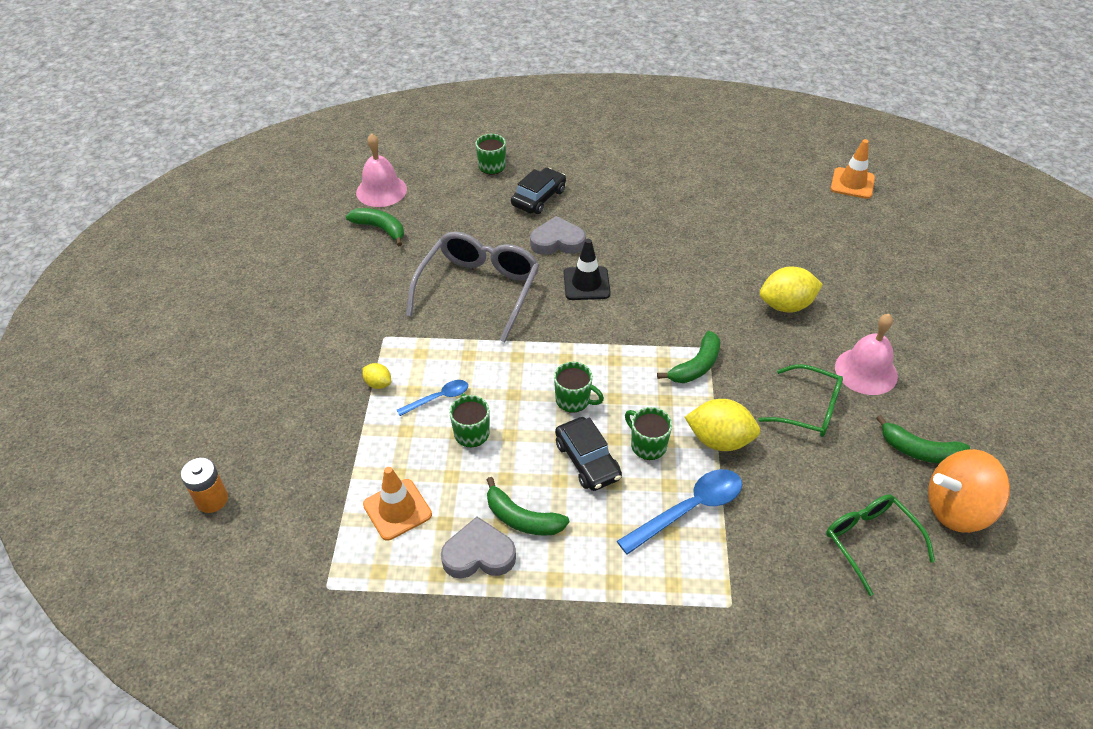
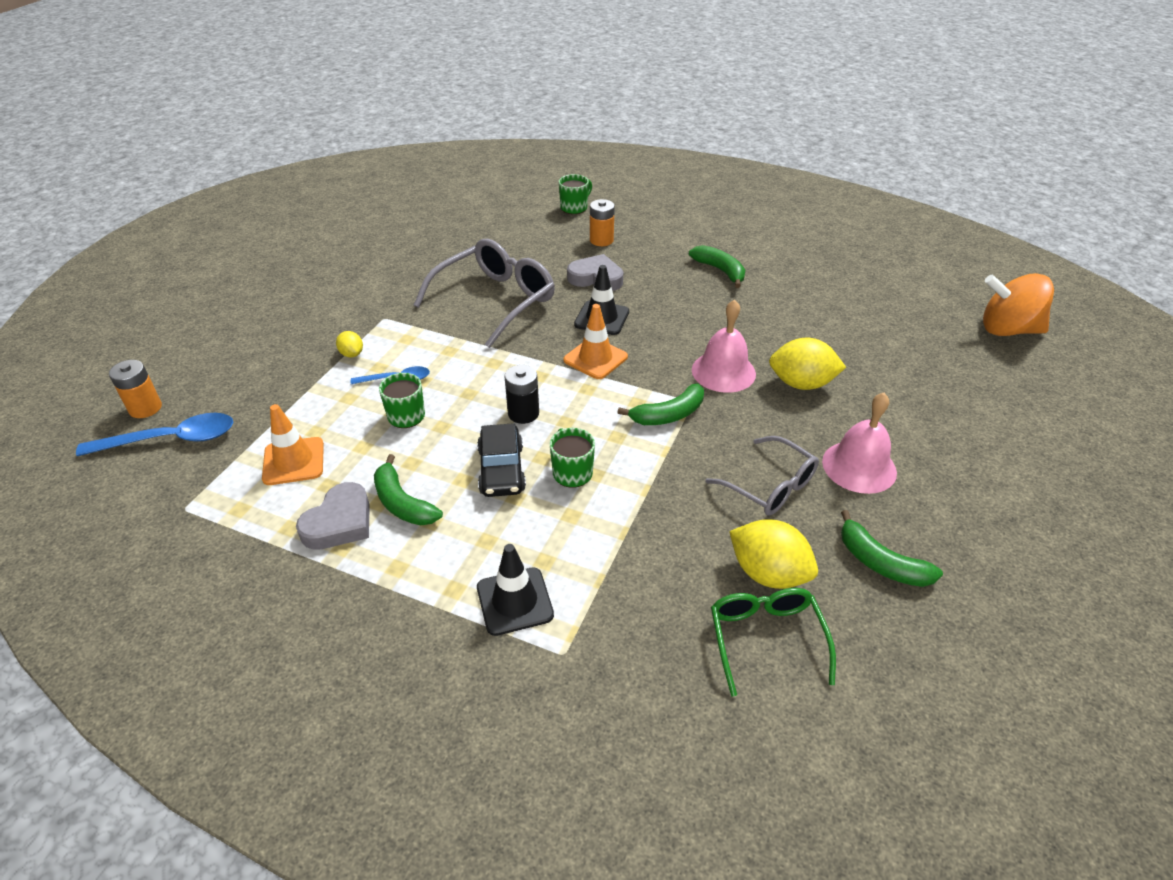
camera: 20 degrees right, 5 degrees down
(380, 229) = (440, 235): green banana -> green banana (720, 271)
(381, 190) = (461, 207): pink bell -> pink bell (723, 371)
(479, 554) = (339, 522): grey heart -> grey heart turned 105 degrees clockwise
(538, 198) = (601, 240): black car -> orange battery
(574, 400) = (523, 413): green mug -> black battery
(668, 575) = (514, 601): none -> black traffic cone
(689, 509) = (577, 545): blue spoon -> blue spoon (170, 440)
(719, 440) = (651, 488): yellow lemon -> yellow lemon (768, 573)
(809, 409) = (770, 486): green glasses -> grey glasses
(852, 183) = (941, 291): orange traffic cone -> orange traffic cone (595, 358)
(957, 509) = (895, 638): orange spinning top -> orange spinning top (1007, 330)

